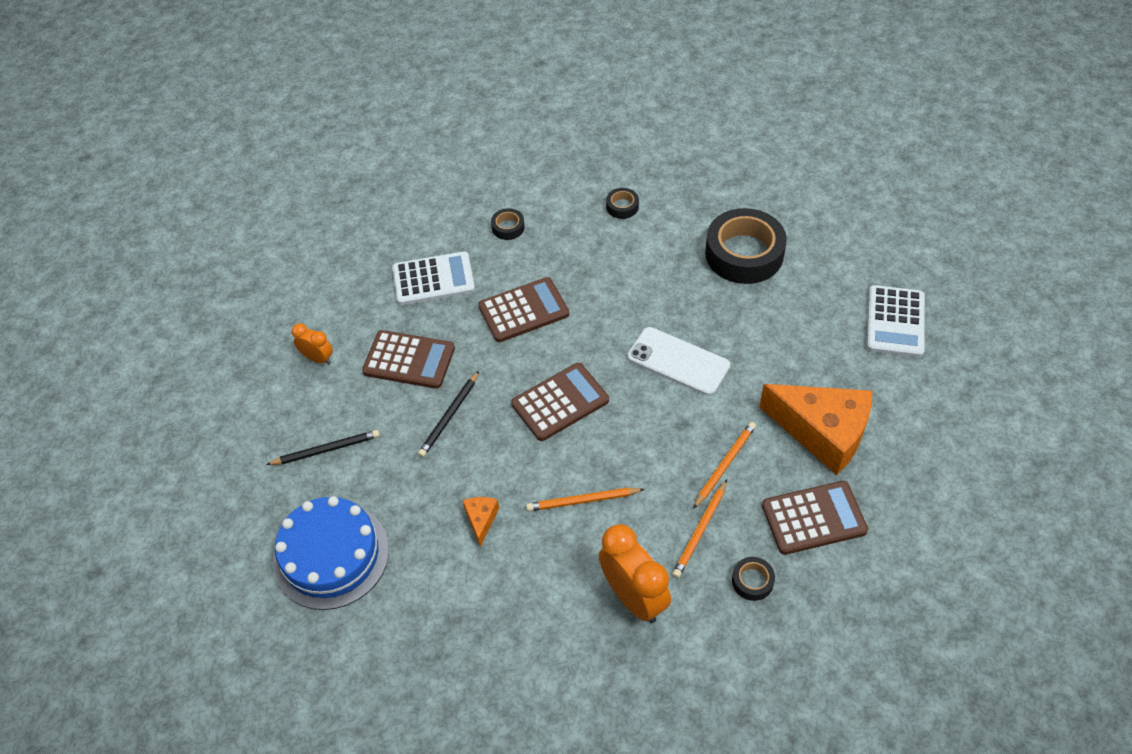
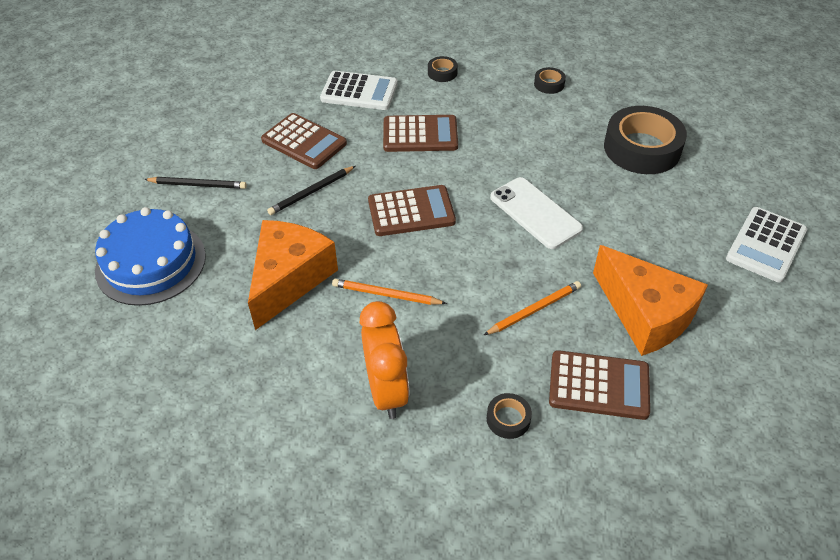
camera: 20 degrees right, 5 degrees down
(318, 358) = (233, 119): orange clock -> none
(481, 520) = (289, 279): orange cheese -> orange cheese, size x2.36
(700, 531) = (481, 357): orange pencil -> none

